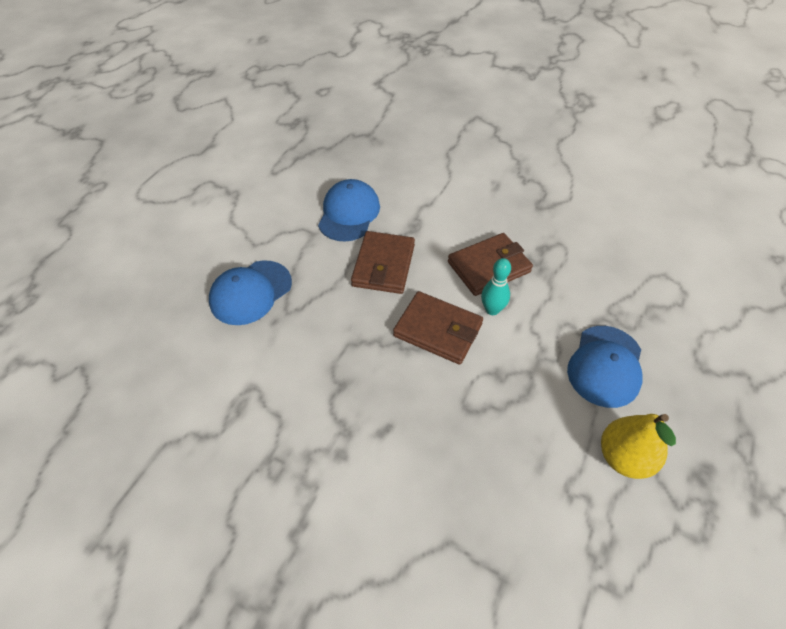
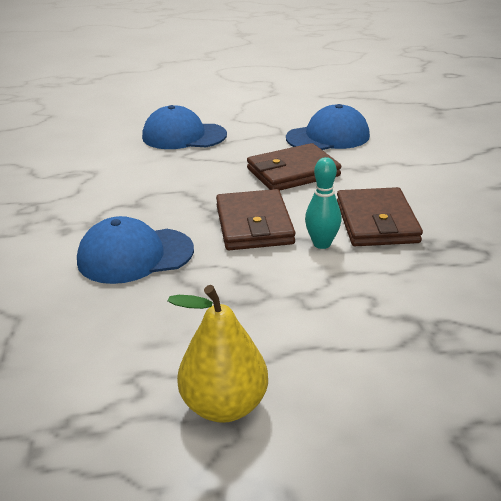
camera: 55 degrees right, 20 degrees down
(488, 267) = (376, 222): brown wallet -> brown wallet turned 60 degrees clockwise
(605, 366) = (346, 346): blue cap -> blue cap (135, 255)

